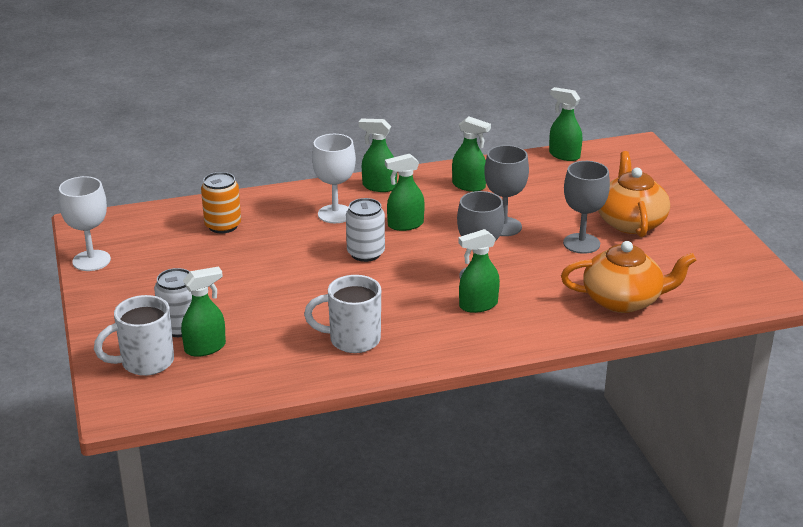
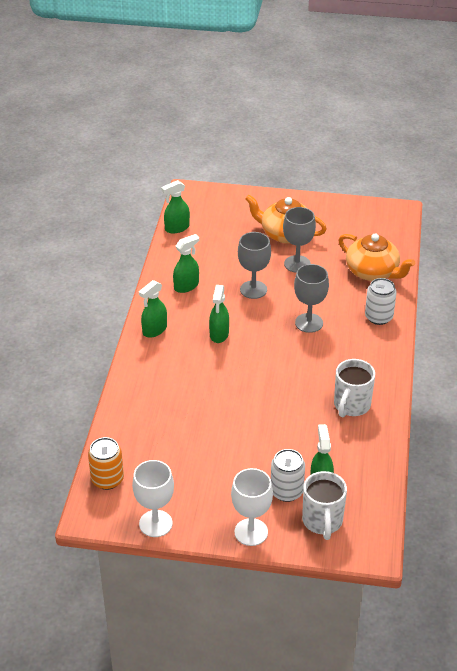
camera: 65 degrees left, 10 degrees up
(223, 226) = (153, 431): orange can -> orange can (107, 479)
(335, 214) = (179, 365): white goblet -> white goblet (251, 532)
(365, 253) = (245, 366): white can -> white can (378, 317)
(478, 305) = (343, 335): green spray bottle -> none
(623, 300) = (373, 272): orange teapot -> orange teapot turned 105 degrees clockwise

